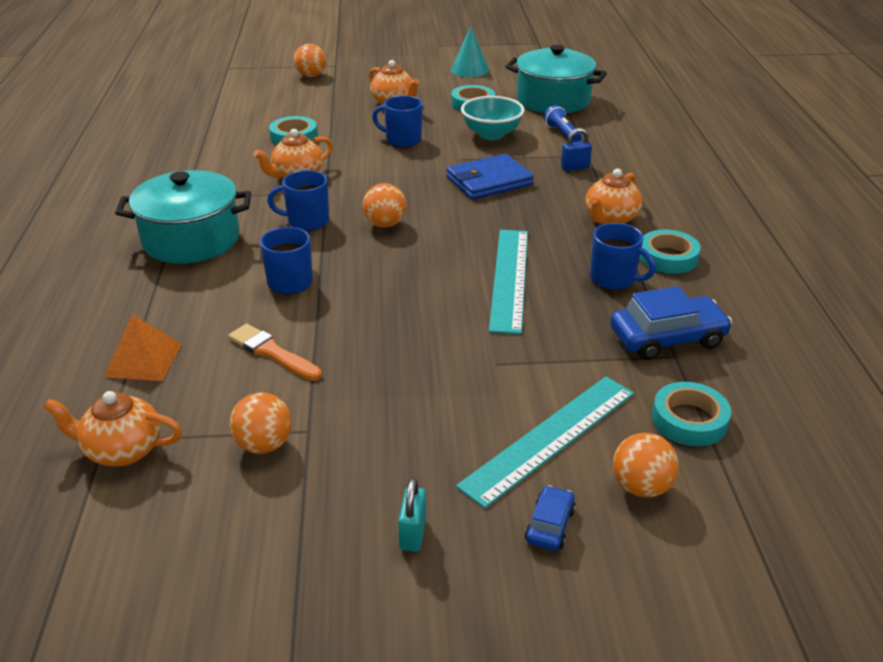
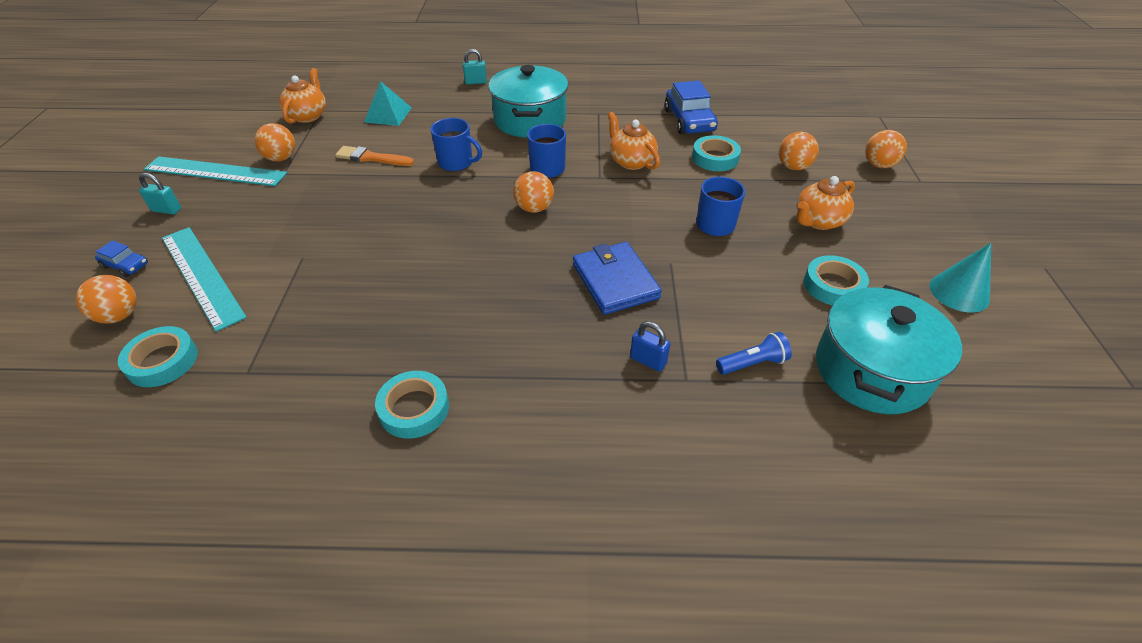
camera: 95 degrees right, 10 degrees up
(60, 292) = (476, 82): none -> turquoise padlock
(143, 360) = (388, 115): orange pyramid -> turquoise pyramid
(272, 352) = (371, 158): orange brush -> orange brush turned 120 degrees counterclockwise
(312, 106) = (793, 167): none -> orange ball
(491, 134) = (740, 294): turquoise bowl -> none
(510, 278) = (418, 277): turquoise ruler -> turquoise ruler (215, 171)
(575, 167) = (648, 361): blue padlock -> blue padlock turned 45 degrees counterclockwise
(610, 219) = (512, 372): orange teapot -> none
(614, 279) = (389, 352): blue mug -> none
(667, 338) = (275, 373): blue car -> blue car (689, 121)

